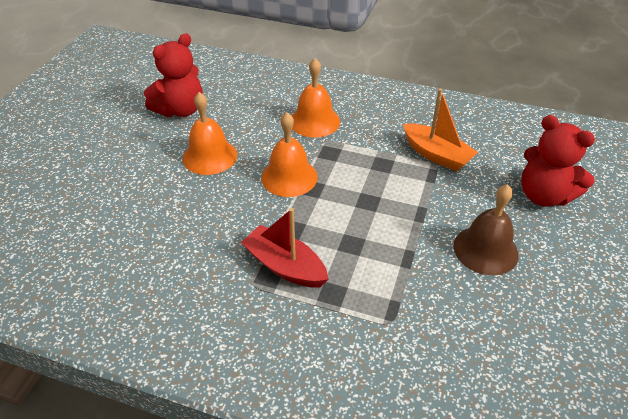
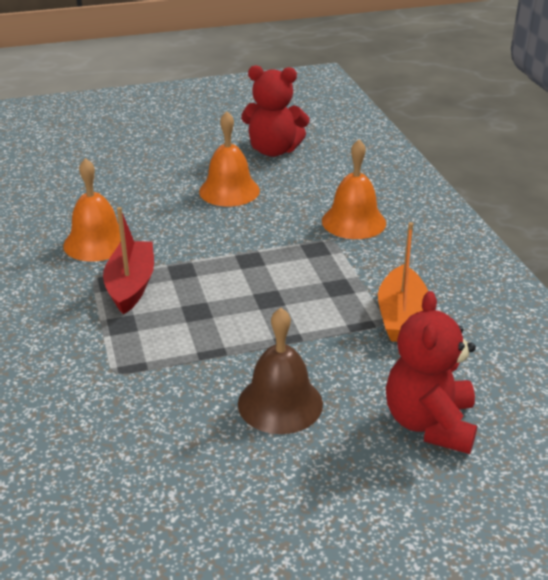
camera: 55 degrees right, 10 degrees down
(289, 177) = (251, 241): orange bell -> orange bell (97, 242)

